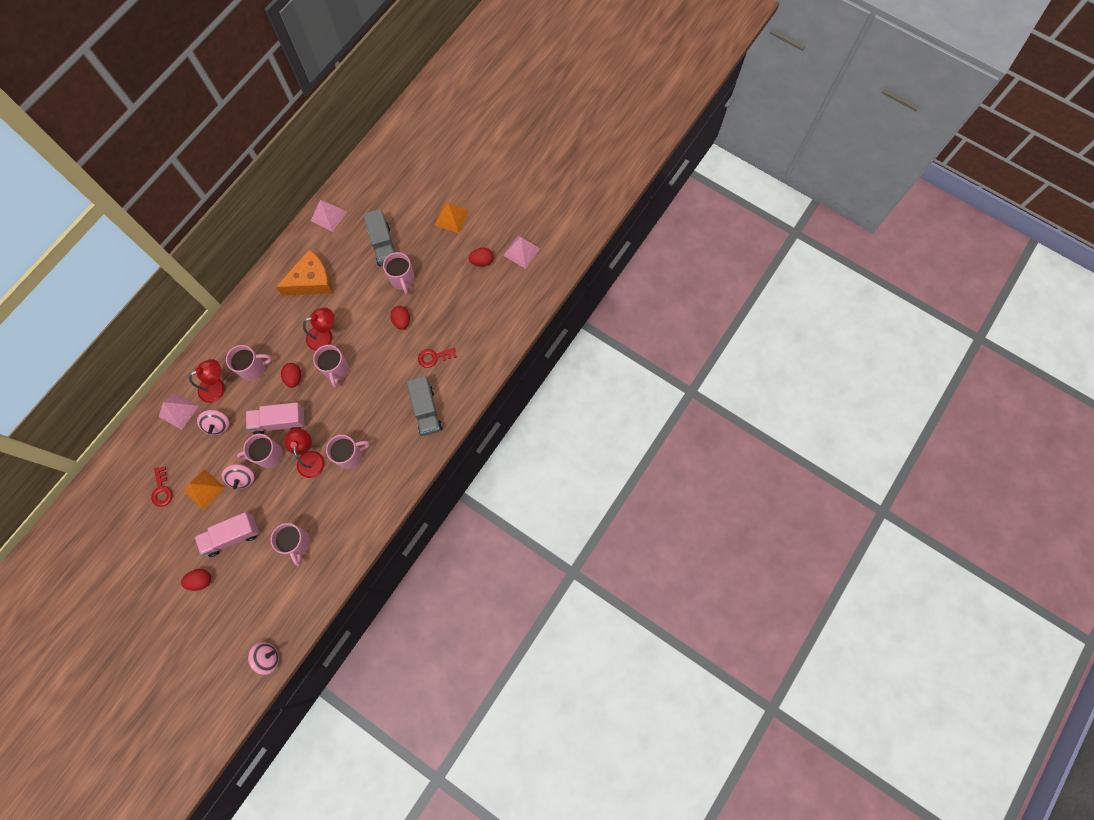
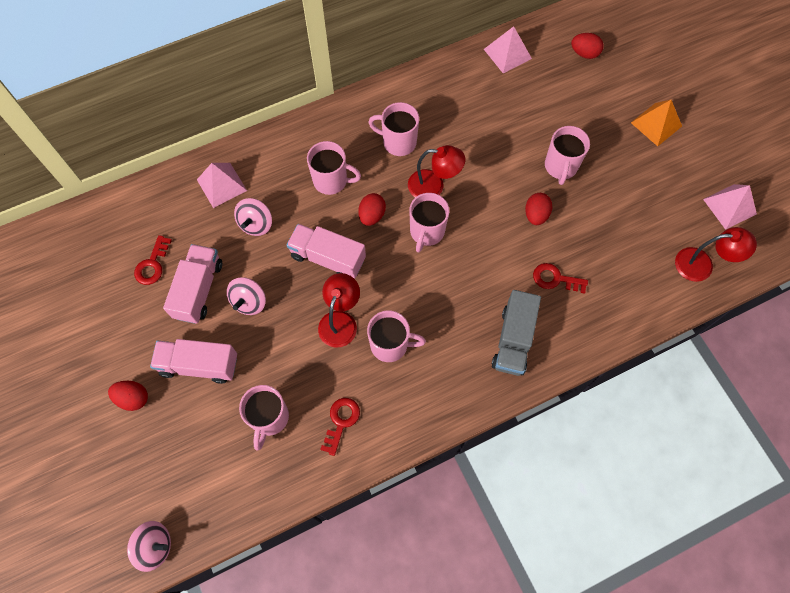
camera: 30 degrees right, 5 degrees down
(204, 489) = (198, 290): orange pyramid -> pink truck
(217, 387) = (279, 180): red lamp -> red lamp (702, 265)
(269, 455) = (294, 291): pink mug -> pink mug (398, 142)
(312, 281) = (450, 116): orange cheese -> none
(344, 520) = (341, 421): none -> red key
(383, 245) = (556, 116): grey truck -> none
(482, 261) = (672, 193): red egg -> red egg (584, 53)

